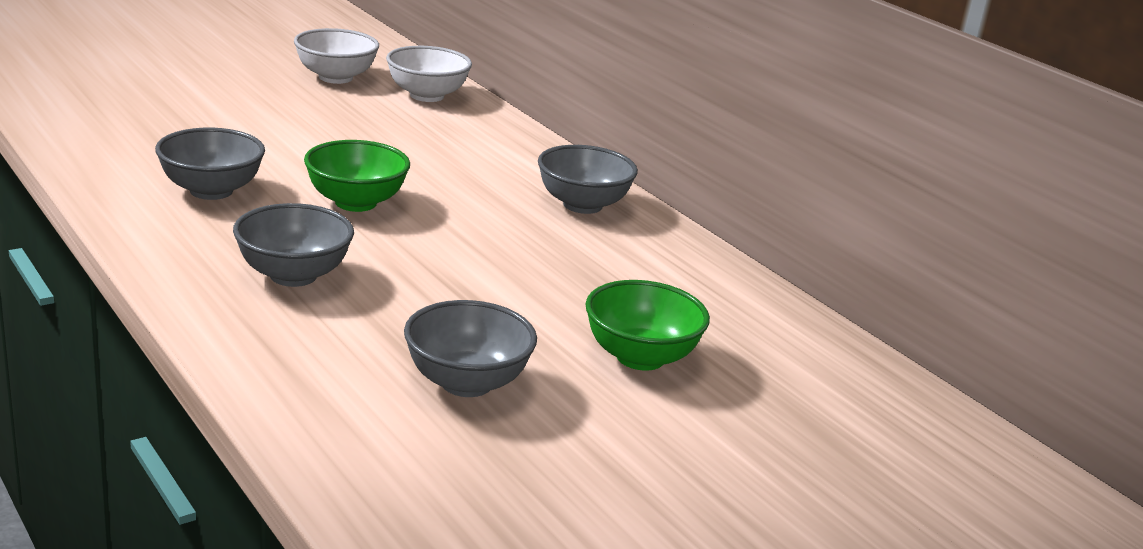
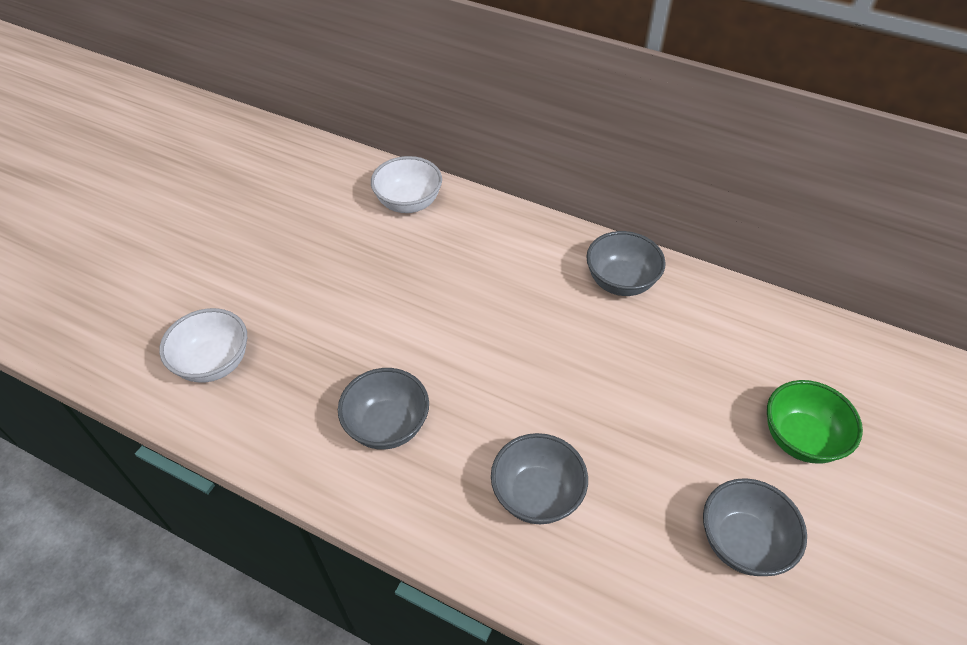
camera: 25 degrees left, 25 degrees up
(335, 77) = (328, 216): white bowl -> white bowl (214, 363)
(356, 202) = (490, 374): green bowl -> none

